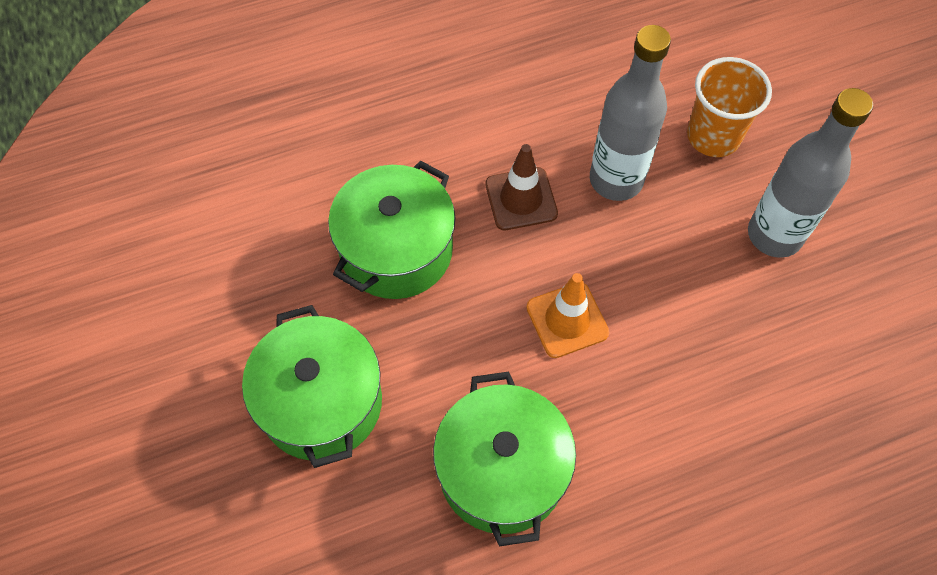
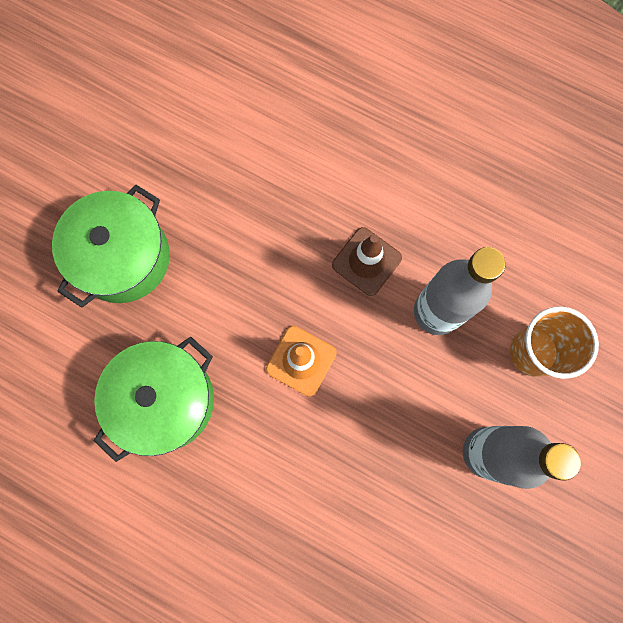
camera: 50 degrees right, 15 degrees up
(396, 250) = (261, 215): green pot -> none

